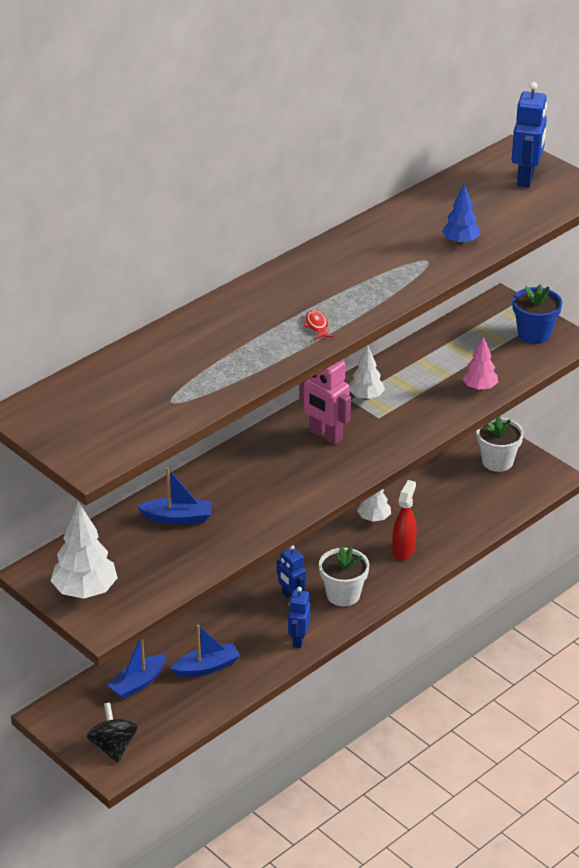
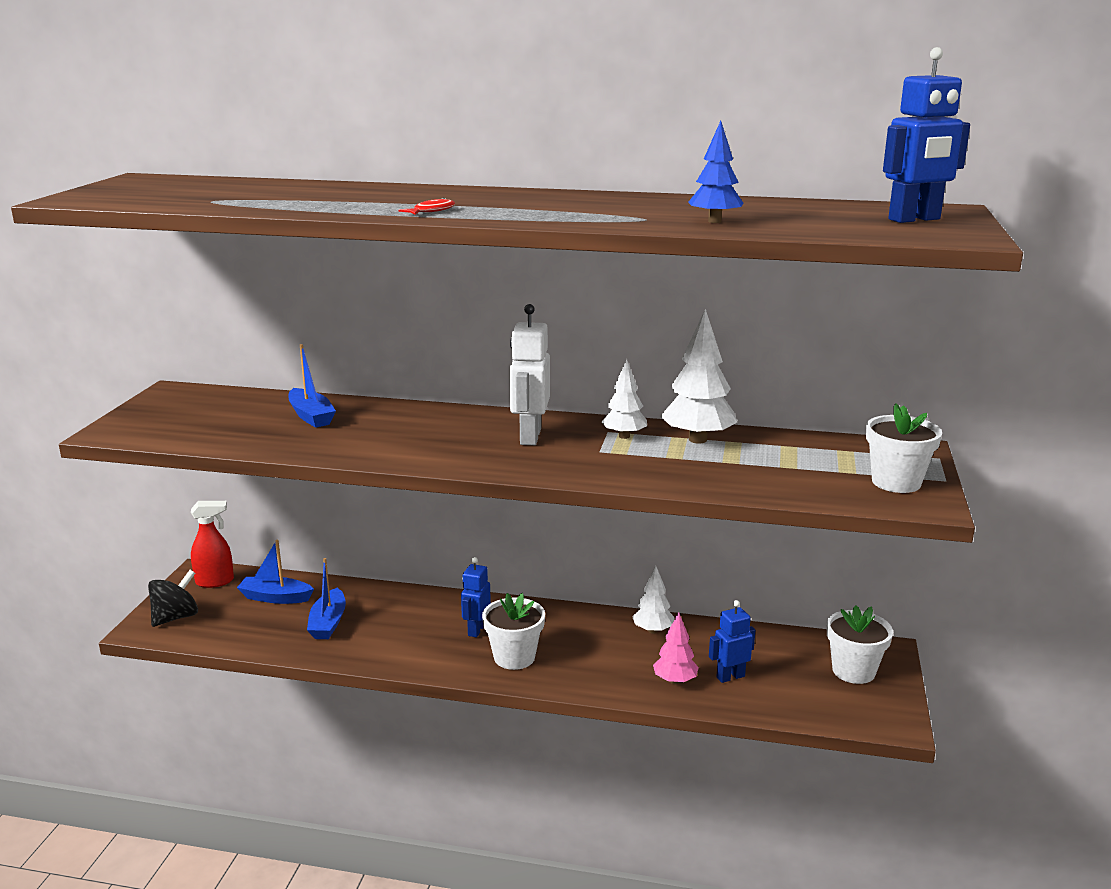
camera: 55 degrees right, 15 degrees down
(85, 591) = (158, 413): white tree -> white tree (697, 440)
(206, 667) = (328, 623): blue boat -> blue boat turned 60 degrees clockwise
(298, 640) = (417, 657): blue robot -> blue robot (730, 677)
(325, 435) = (529, 437): pink robot -> white robot
(404, 550) = (628, 667): red spray bottle -> red spray bottle (215, 582)
(479, 388) = (740, 483): pink tree -> pink tree (675, 680)
(534, 334) = (896, 482): blue flower pot -> white flower pot

